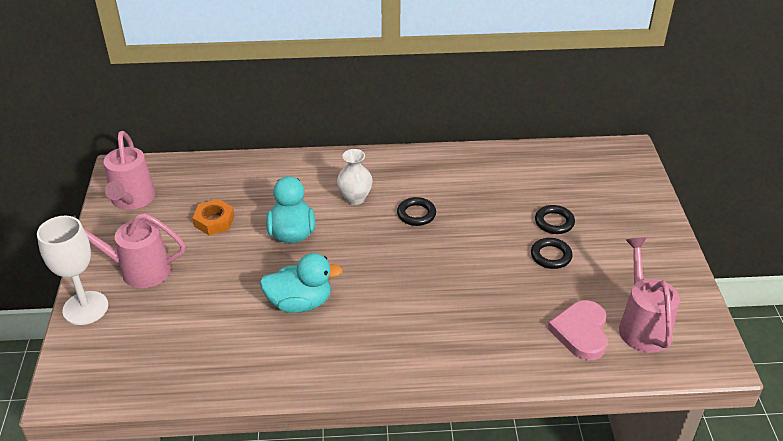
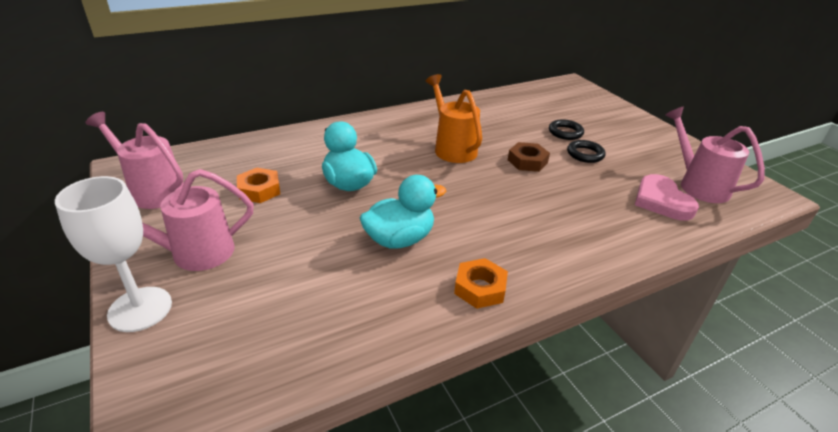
camera: 25 degrees left, 5 degrees down
(132, 200) = (152, 190): pink watering can -> pink watering can turned 150 degrees clockwise
(334, 367) = (480, 288): none -> orange nut
(355, 198) = (389, 147): white vase -> none
(416, 214) = (452, 148): black ring -> orange watering can
(480, 249) = (527, 161): none -> brown nut

